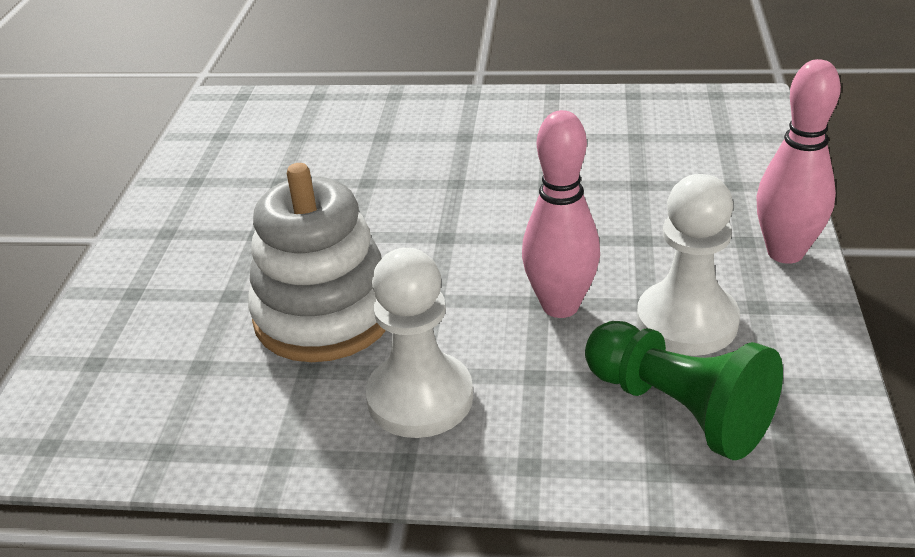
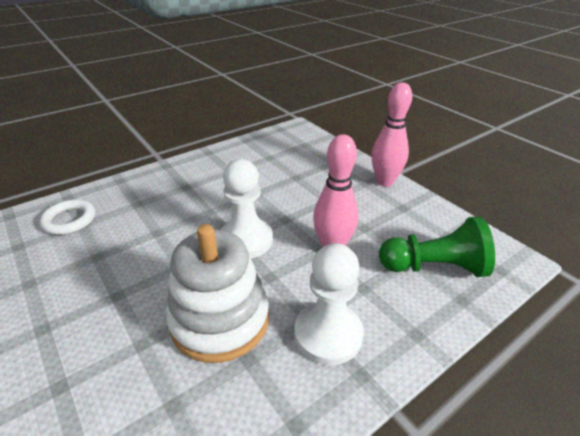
camera: 45 degrees left, 0 degrees up
(292, 126) = (69, 220): none -> white ring
(686, 321) = (388, 227): white pawn -> white pawn (246, 240)

